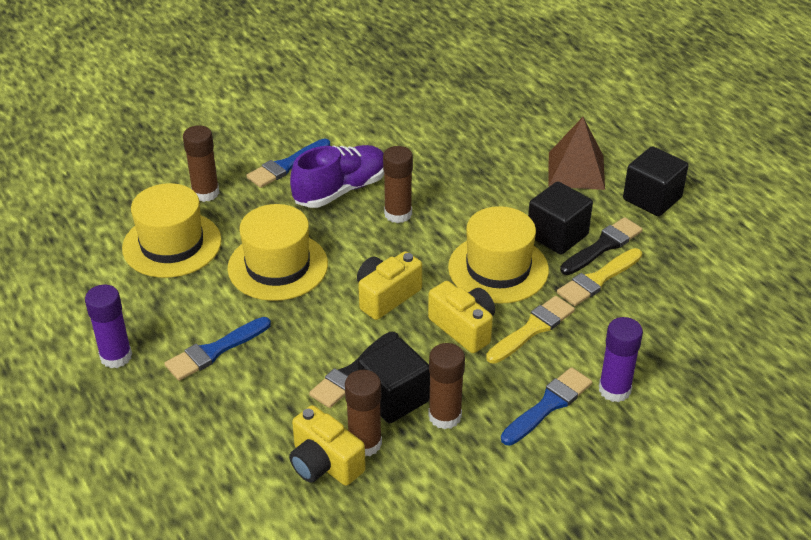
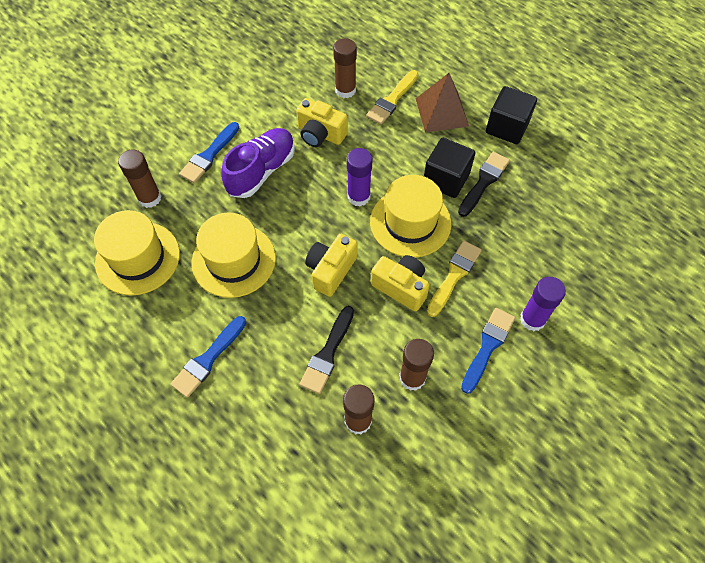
camera: 15 degrees left, 20 degrees up
(116, 356) = (126, 385): purple glue stick -> purple glue stick (359, 196)
(324, 463) = (332, 449): yellow camera -> yellow camera (320, 134)
(394, 398) = (367, 370): black cube -> none
(398, 214) = (315, 185): brown glue stick -> brown glue stick (345, 90)
(598, 279) = (489, 216): yellow brush -> yellow brush (392, 100)

